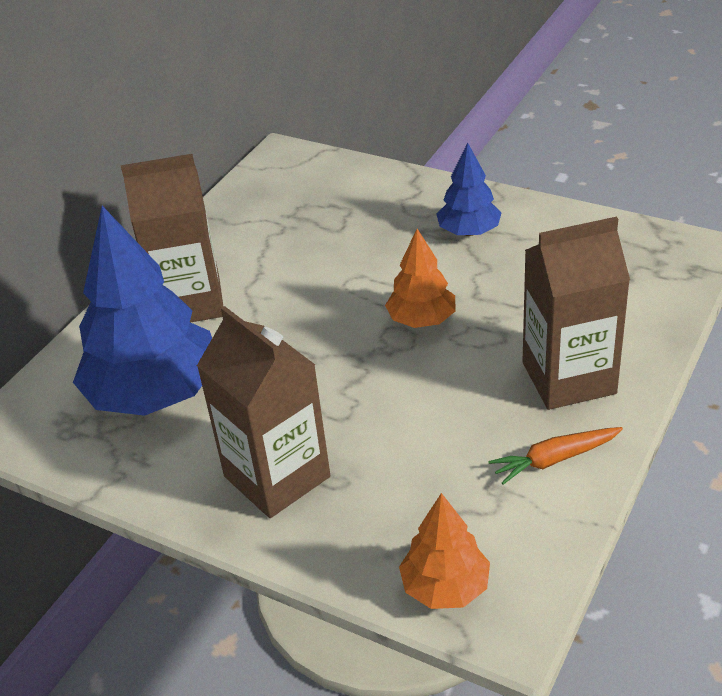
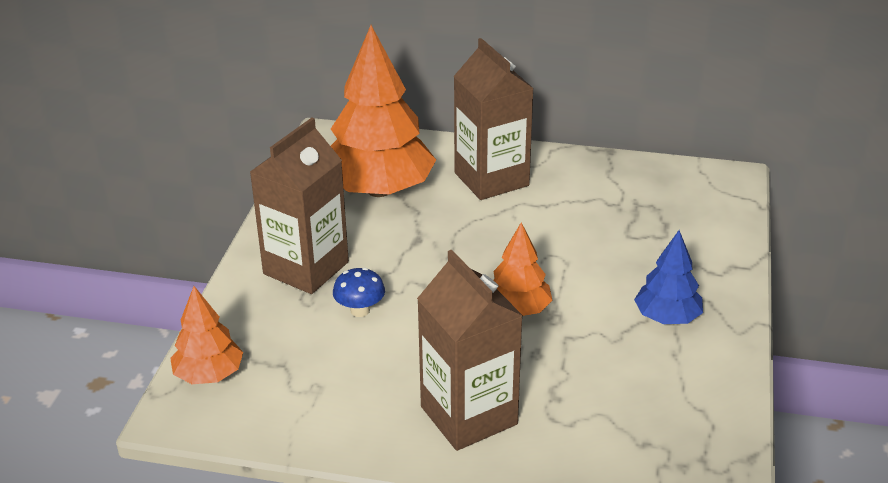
camera: 70 degrees right, 5 degrees down
(155, 394) = (379, 190): blue tree -> orange tree
(376, 438) = (360, 310): none -> blue mushroom
(554, 459) = (359, 418): orange carrot -> none

